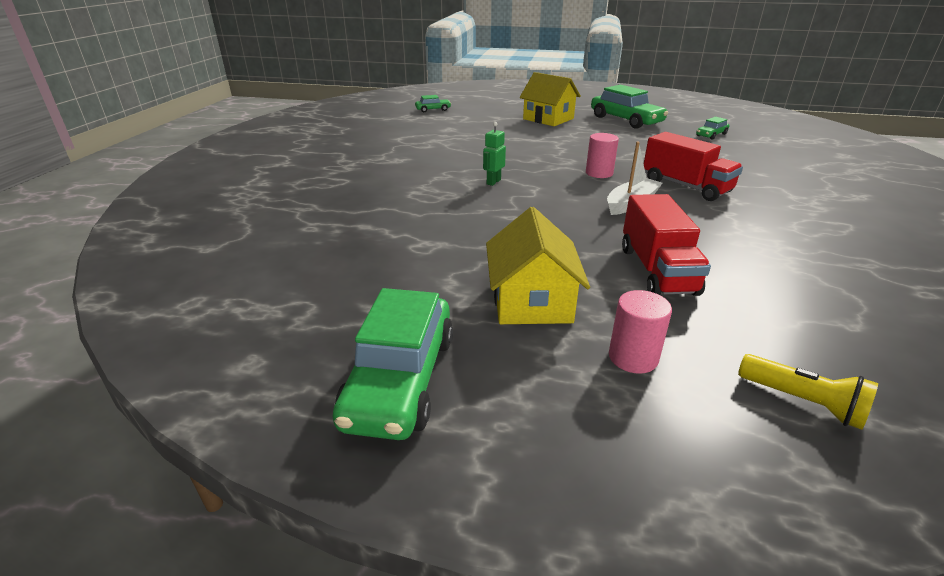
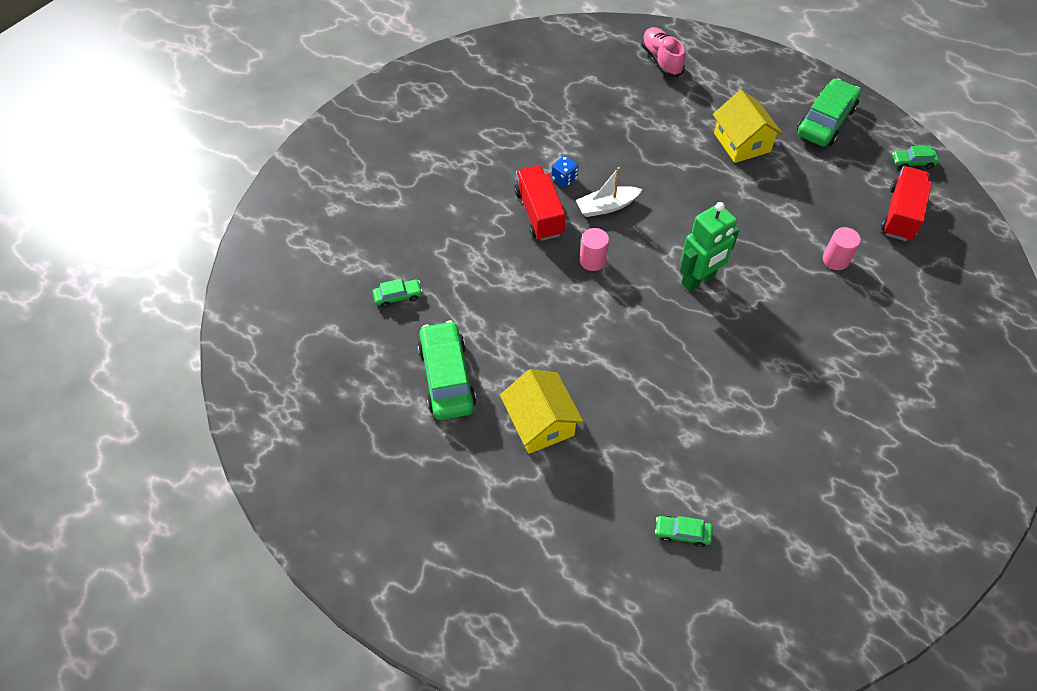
camera: 155 degrees left, 25 degrees up
(222, 353) = (912, 162): none -> green car
(493, 182) = (698, 280): green robot -> green robot, size x2.02
(531, 301) = (742, 142): yellow house -> yellow house turned 45 degrees counterclockwise
(633, 357) = (713, 97): pink cylinder -> pink cylinder (835, 260)
(657, 270) = (652, 139): red truck -> red truck (900, 214)
(702, 212) = (564, 178): none -> blue dice
(802, 402) = (661, 60): yellow flashlight -> pink shoe

